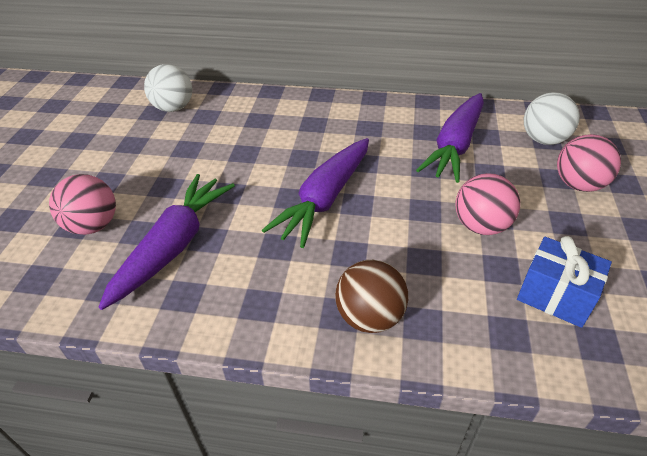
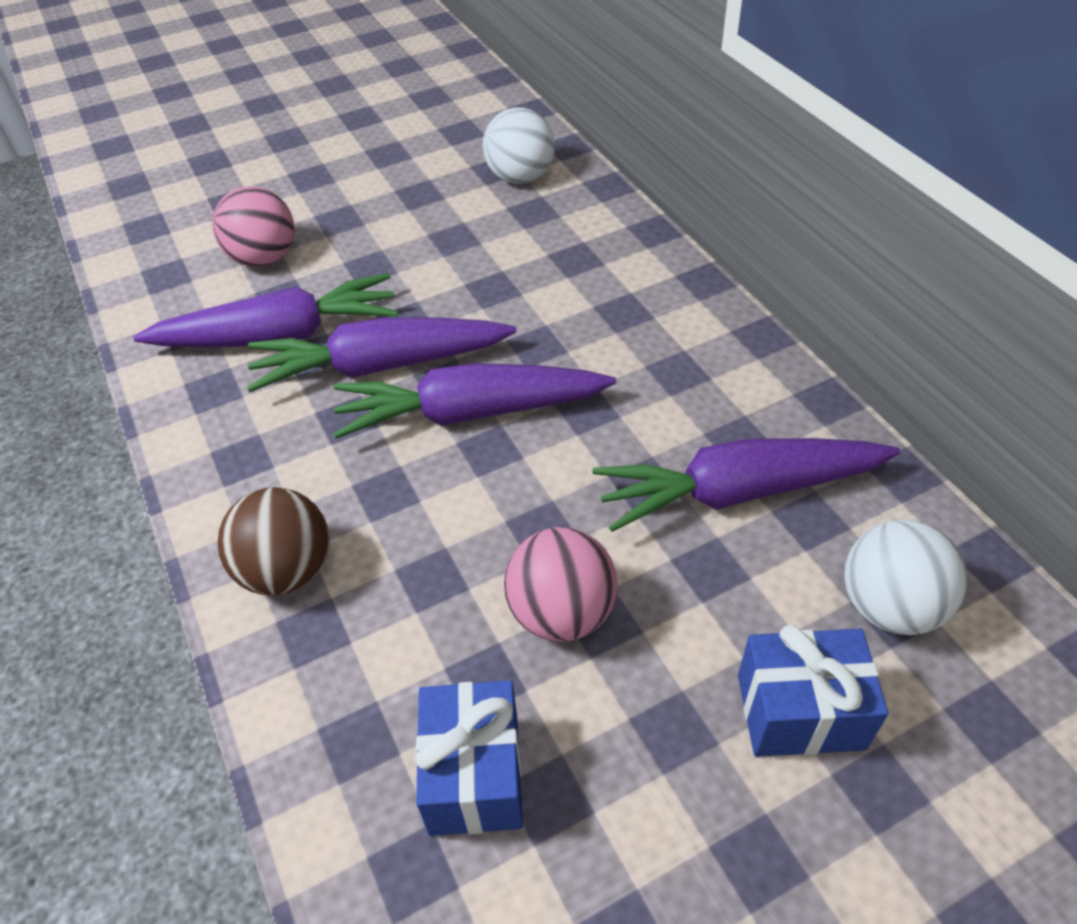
camera: 55 degrees right, 5 degrees up
(252, 216) = (380, 366): none -> purple carrot
(578, 185) = (800, 711): pink ball -> blue gift

